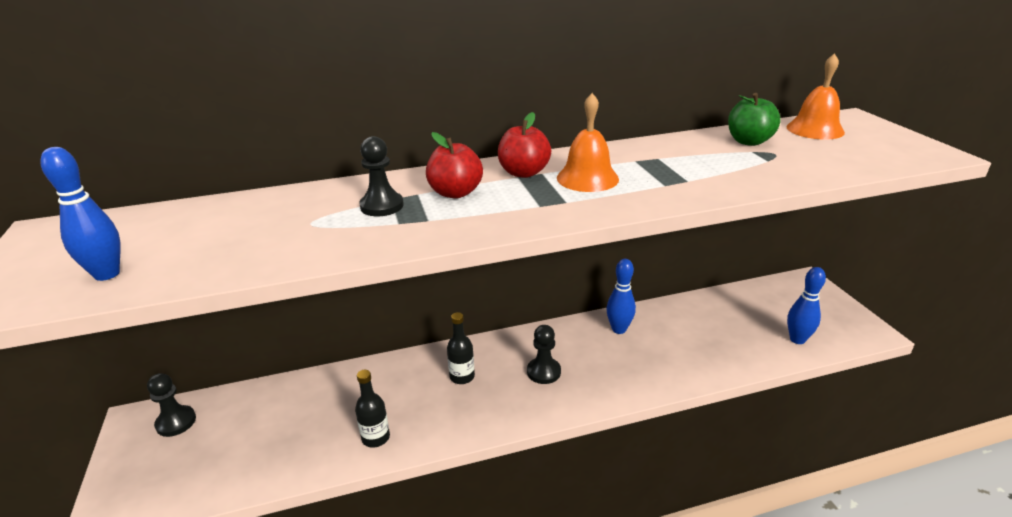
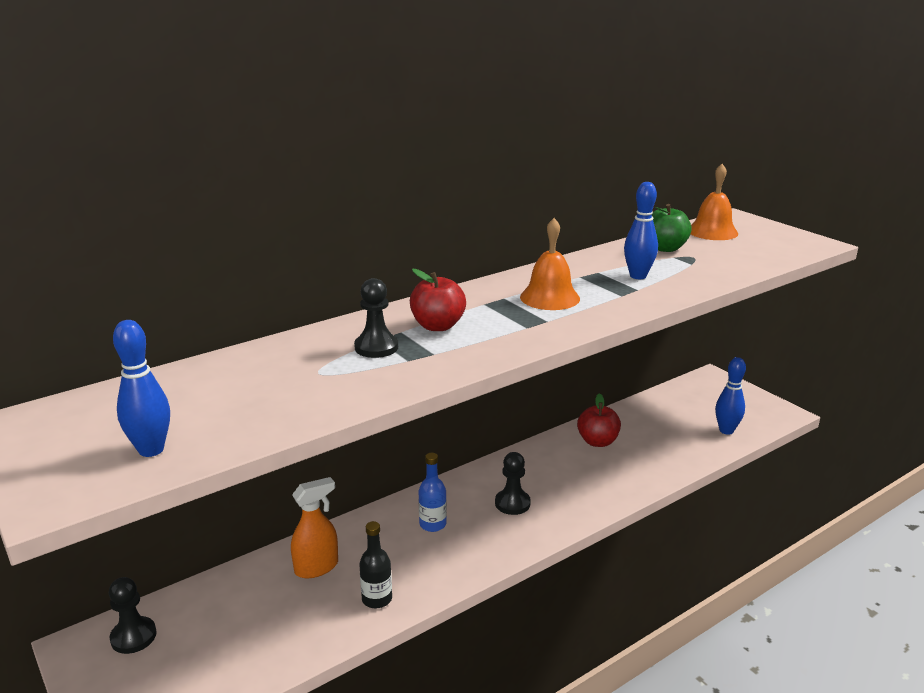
camera: 20 degrees left, 5 degrees down
(345, 395) = (317, 567): none -> orange spray bottle
(462, 377) = (433, 524): black bottle -> blue bottle
(523, 173) = (487, 299): red apple -> red apple (597, 441)
(619, 329) = (564, 451): blue bowling pin -> blue bowling pin (638, 276)

